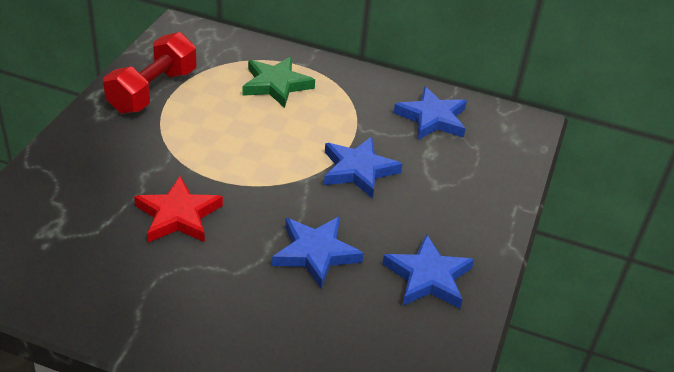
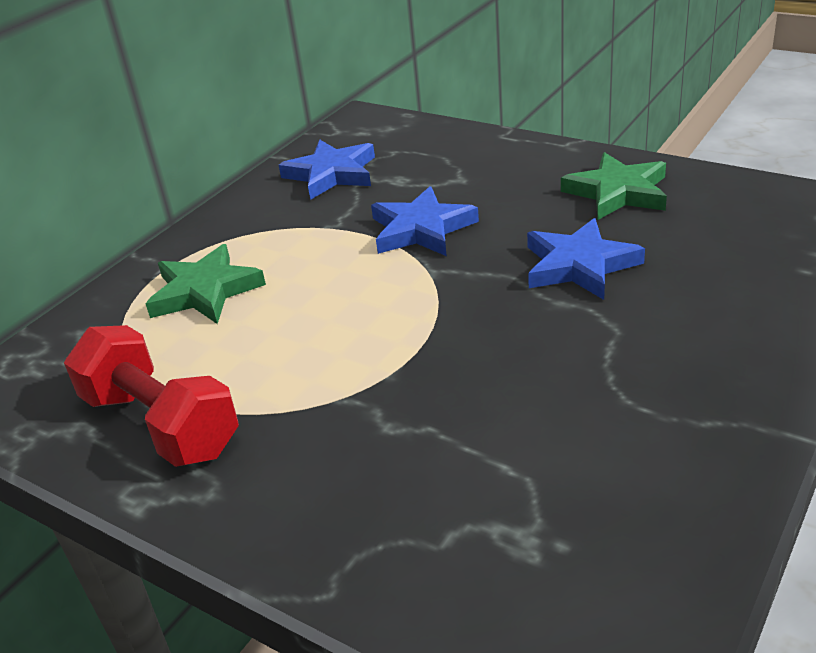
camera: 70 degrees left, 5 degrees down
(178, 215) = (497, 386): red star -> none
(428, 277) = (617, 192): blue star -> green star

